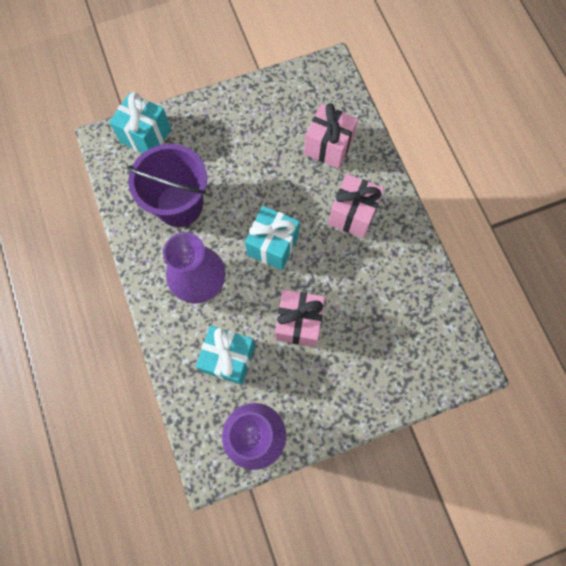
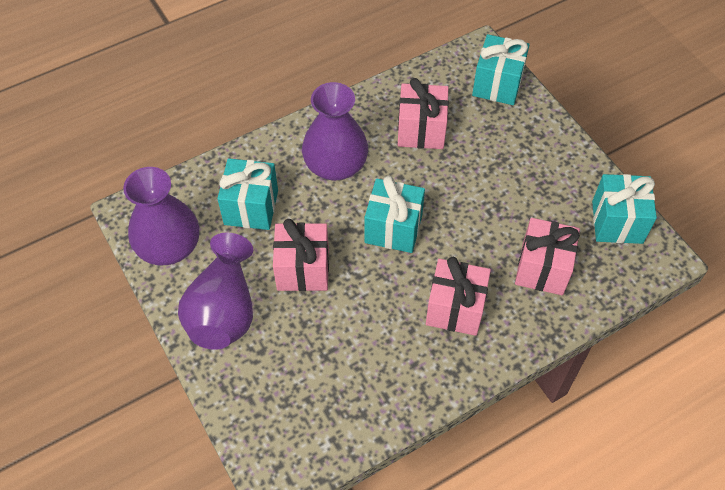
camera: 80 degrees right, 15 degrees down
(179, 205) = (421, 130): purple bucket -> pink gift
(297, 87) = (617, 222): none -> turquoise gift
(326, 393) = (224, 310): none -> purple vase

